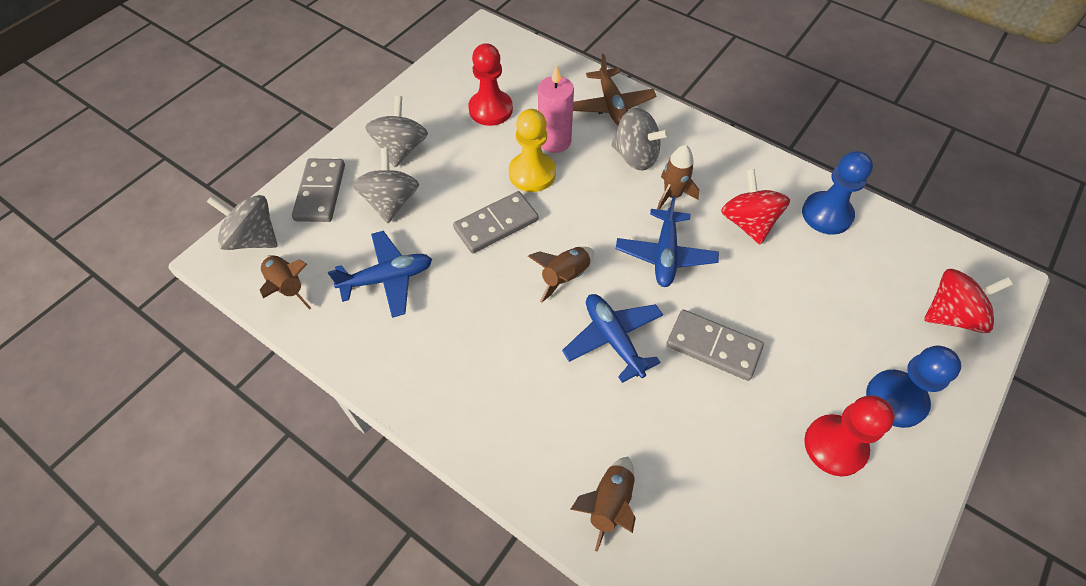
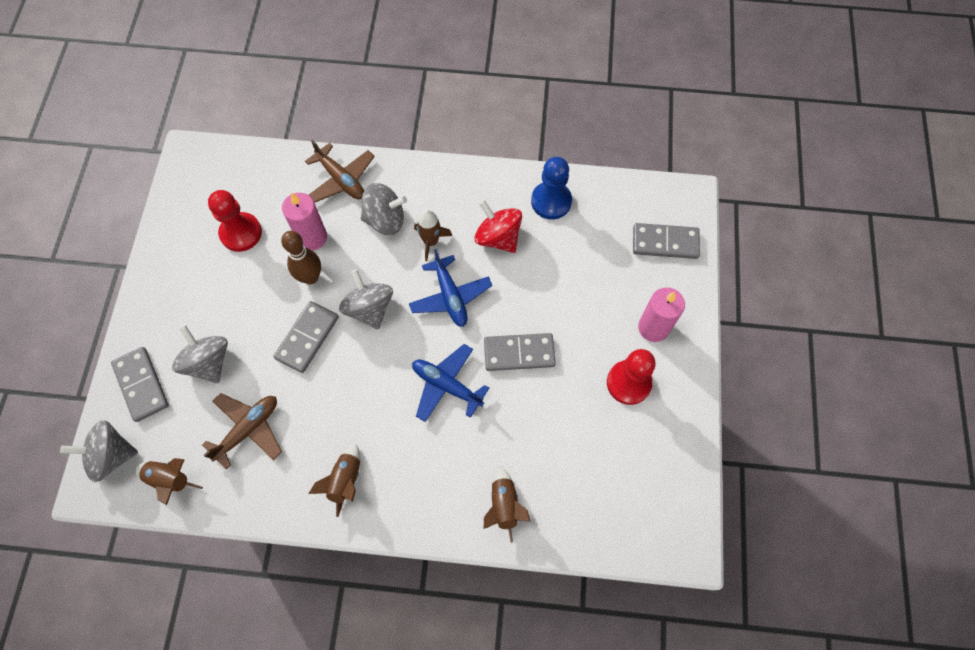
camera: 30 degrees left, 10 degrees up
(388, 279) = (248, 429): blue plane -> brown plane
(401, 149) = (185, 309): grey spinning top -> grey spinning top (369, 308)
(532, 173) = (310, 277): yellow pawn -> brown bowling pin
(565, 277) = (385, 354): brown rocket -> brown rocket (345, 481)
(896, 399) = (653, 327): blue pawn -> pink candle
(951, 315) = (665, 243): red spinning top -> grey domino

